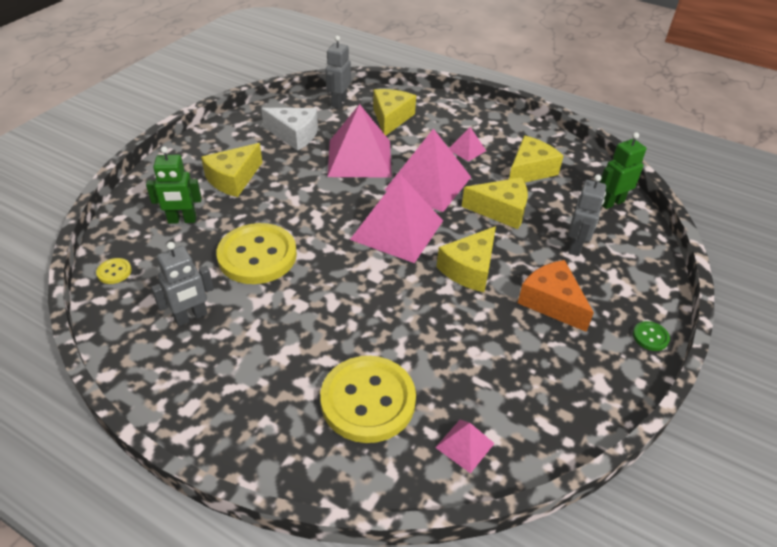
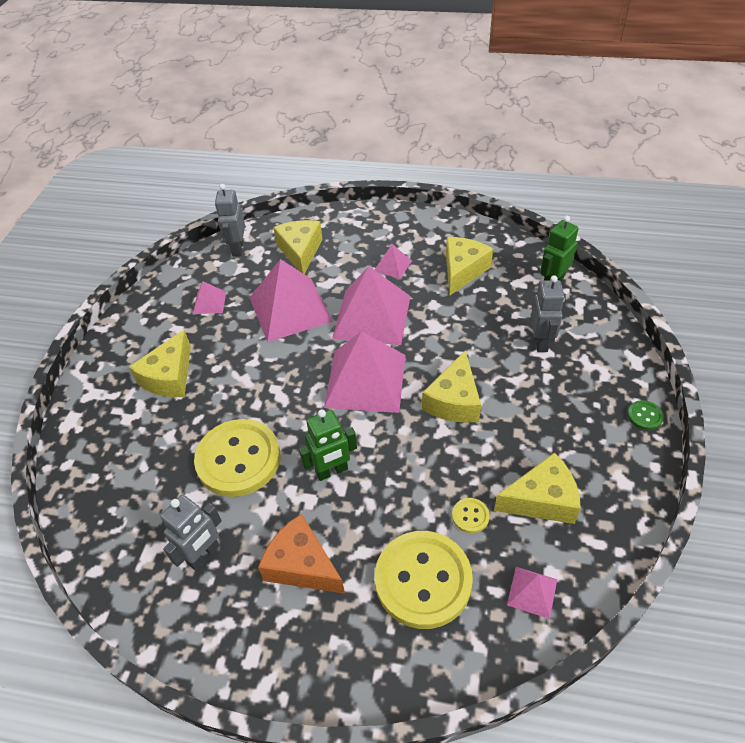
camera: 15 degrees left, 5 degrees up
(114, 272) = (94, 532): yellow button -> yellow button (470, 516)
(182, 220) = (138, 445): green robot -> green robot (332, 471)
(294, 135) = (209, 302): white cheese -> pink pyramid
(501, 210) = (455, 325): yellow cheese -> yellow cheese (542, 500)
(551, 302) = (544, 411): orange cheese -> orange cheese (302, 565)

